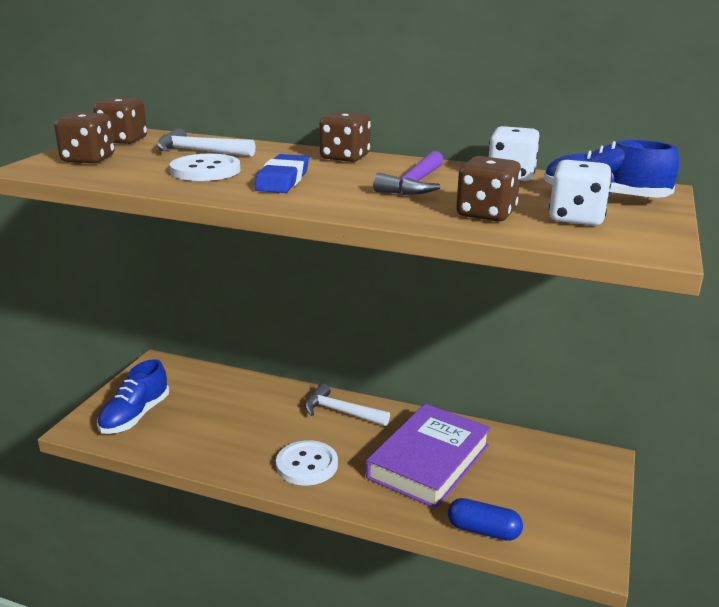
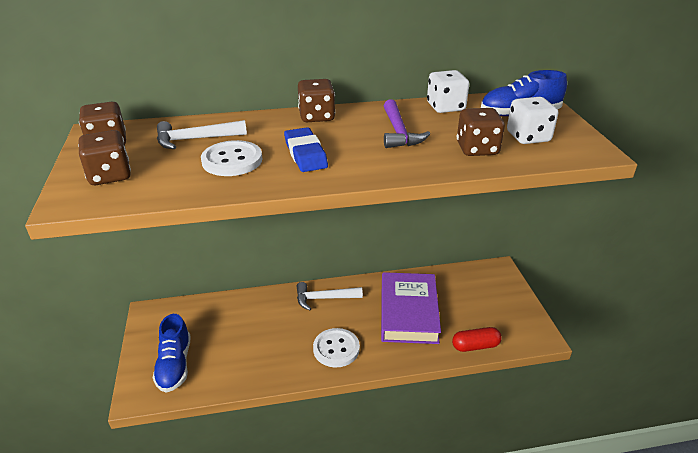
camera: 30 degrees left, 10 degrees up
(483, 530) = (475, 346): blue capsule -> red capsule

